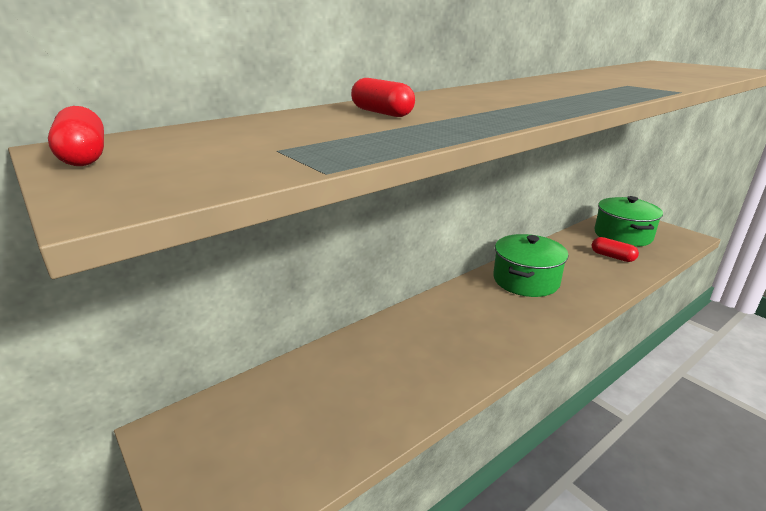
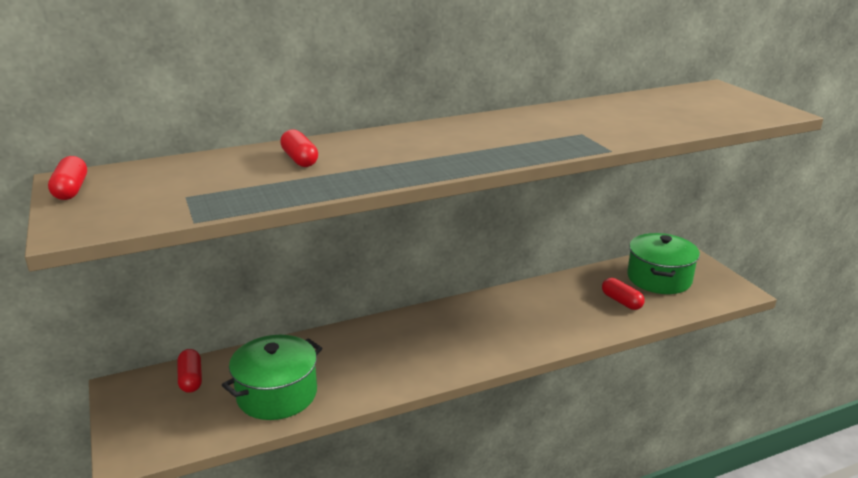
camera: 15 degrees right, 0 degrees up
(249, 404) = (191, 379): none -> red capsule
(526, 280) = (503, 313): green pot -> green pot (277, 394)

